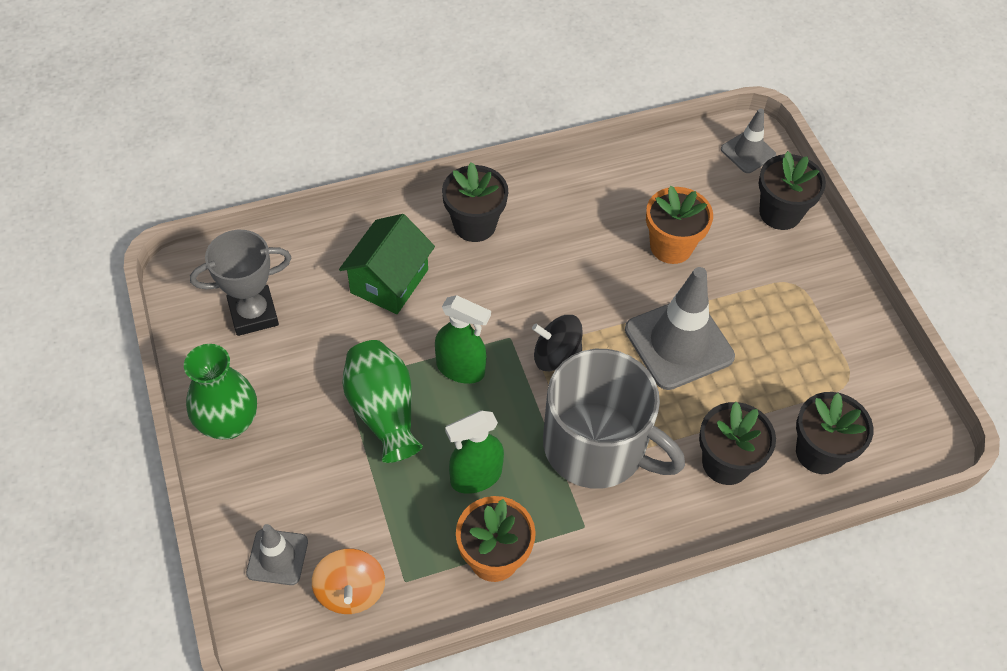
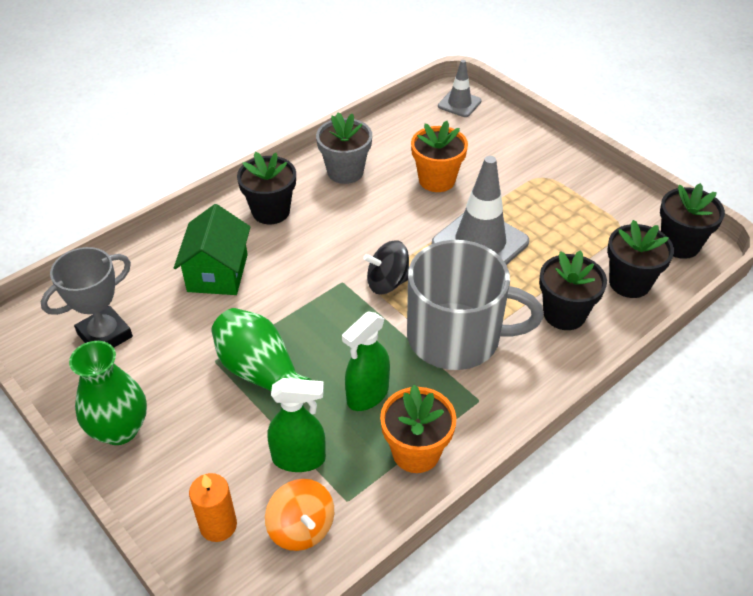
camera: 20 degrees left, 10 degrees down
(277, 557) = (218, 525): grey traffic cone -> orange candle
(461, 369) = (312, 318): green spray bottle -> green spray bottle (299, 458)
(575, 201) = (345, 172): none -> grey flower pot
(780, 213) = (505, 135): black flower pot -> black flower pot (679, 244)

